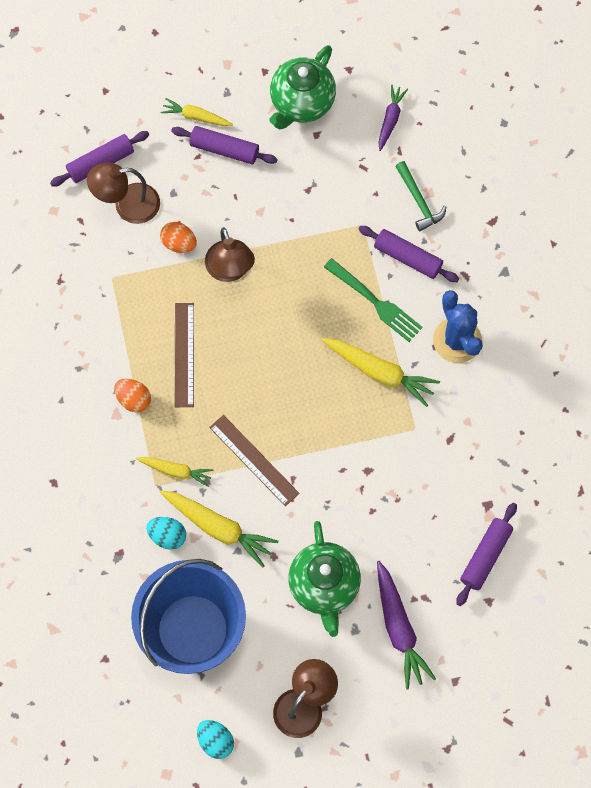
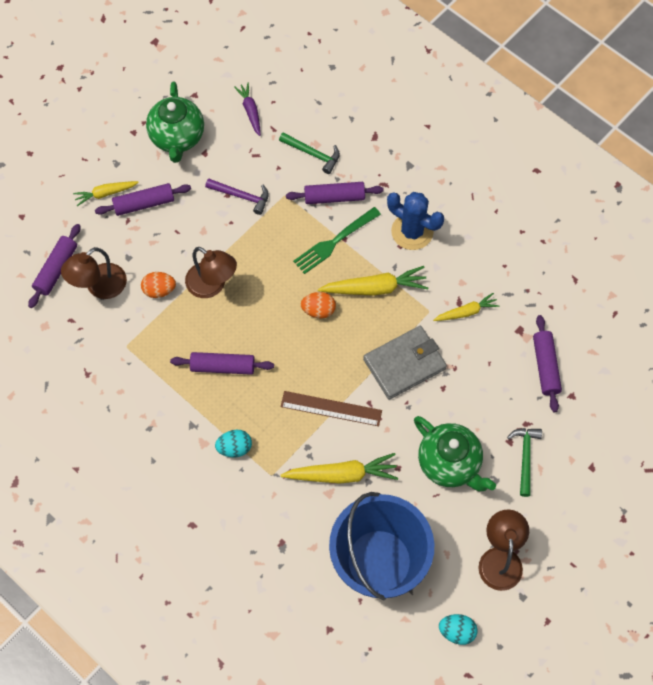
camera: 35 degrees left, 5 degrees down
(133, 399) = (208, 423): orange egg -> orange egg (318, 310)
(167, 536) = (308, 506): turquoise egg -> turquoise egg (234, 448)
(176, 471) = (279, 454): yellow carrot -> yellow carrot (466, 312)
(184, 354) = (223, 367): brown ruler -> purple rolling pin
(320, 200) = (241, 196): none -> purple hammer
(353, 464) = (404, 364): none -> grey wallet
(375, 302) = (334, 242): green fork -> green fork turned 135 degrees clockwise
(399, 628) = (525, 457): purple carrot -> green hammer

